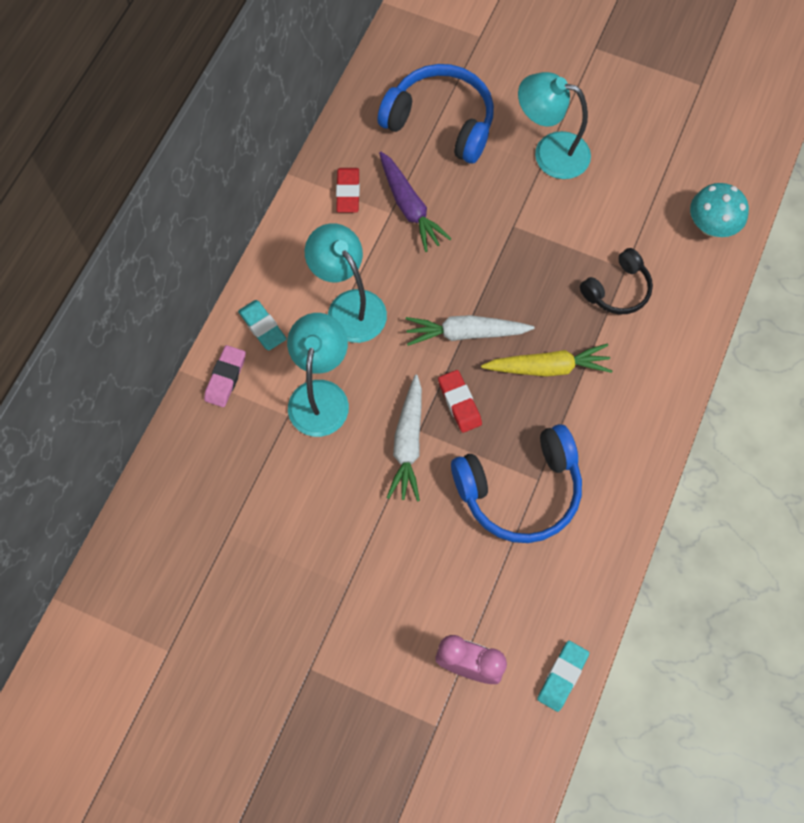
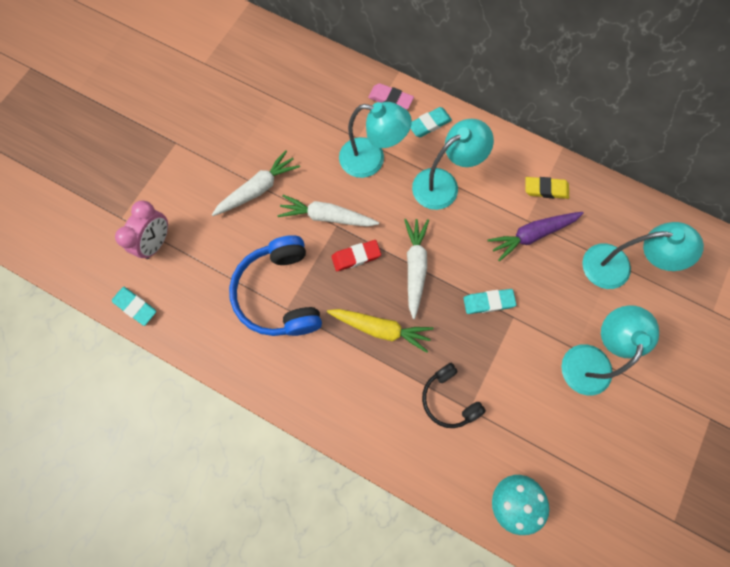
camera: 95 degrees right, 5 degrees up
(348, 192) = (545, 189): red eraser -> yellow eraser
(375, 539) = (258, 189): none -> white carrot
(440, 122) = (617, 267): blue headphones -> turquoise lamp
(499, 252) = (488, 302): none -> turquoise eraser
(547, 367) = (380, 328): yellow carrot -> yellow carrot turned 75 degrees counterclockwise

